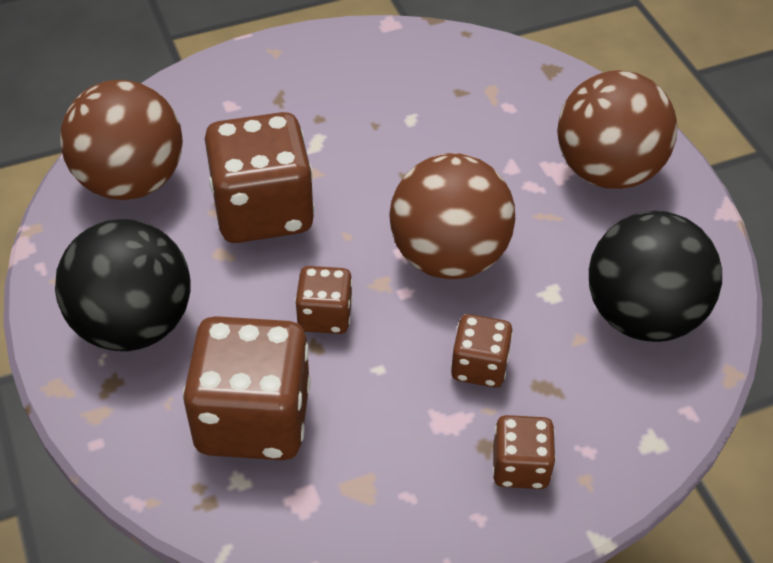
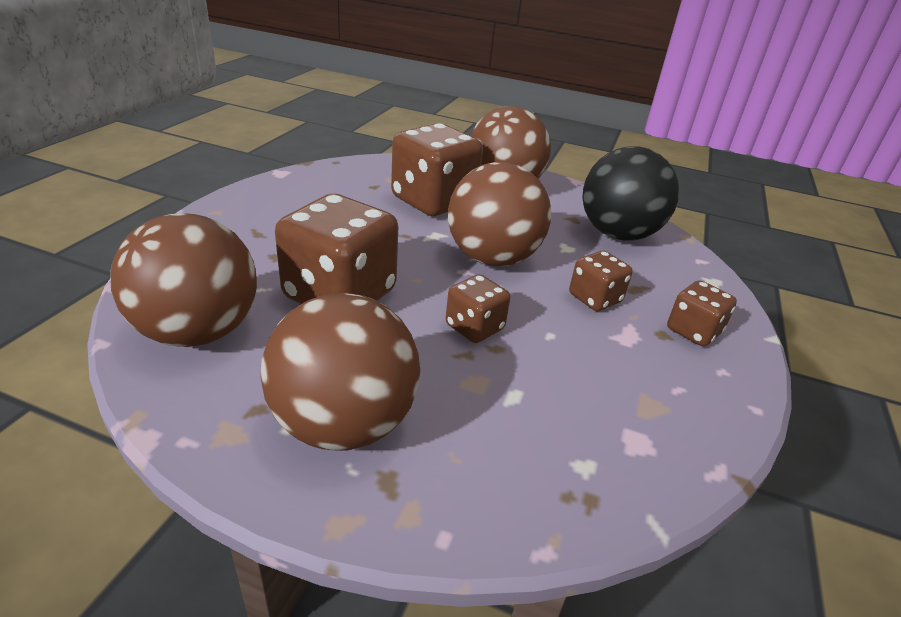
camera: 50 degrees left, 15 degrees down
(133, 324) = (344, 423): black ball -> brown ball
(253, 419) = (529, 418): brown dice -> brown dice (433, 201)

